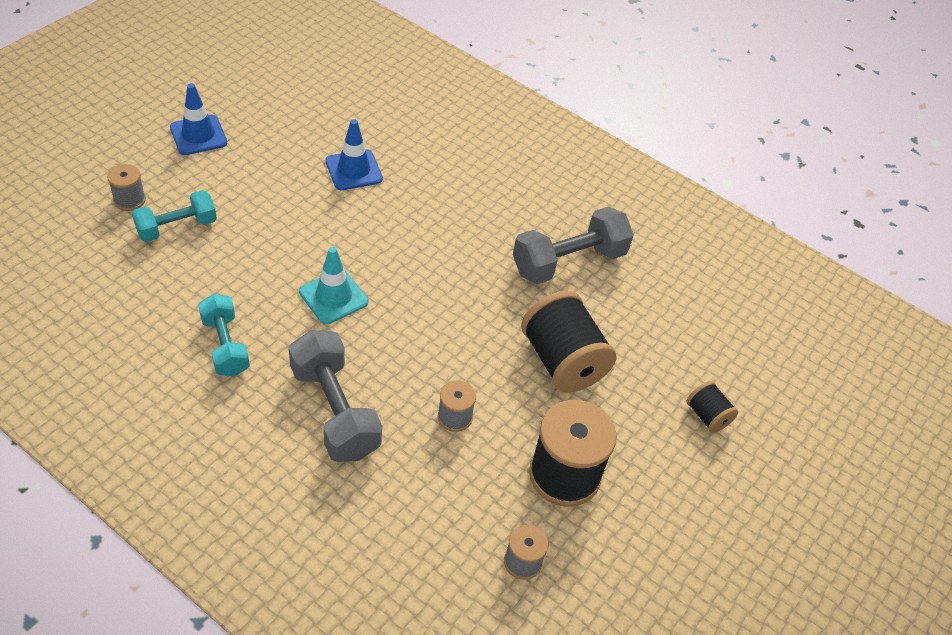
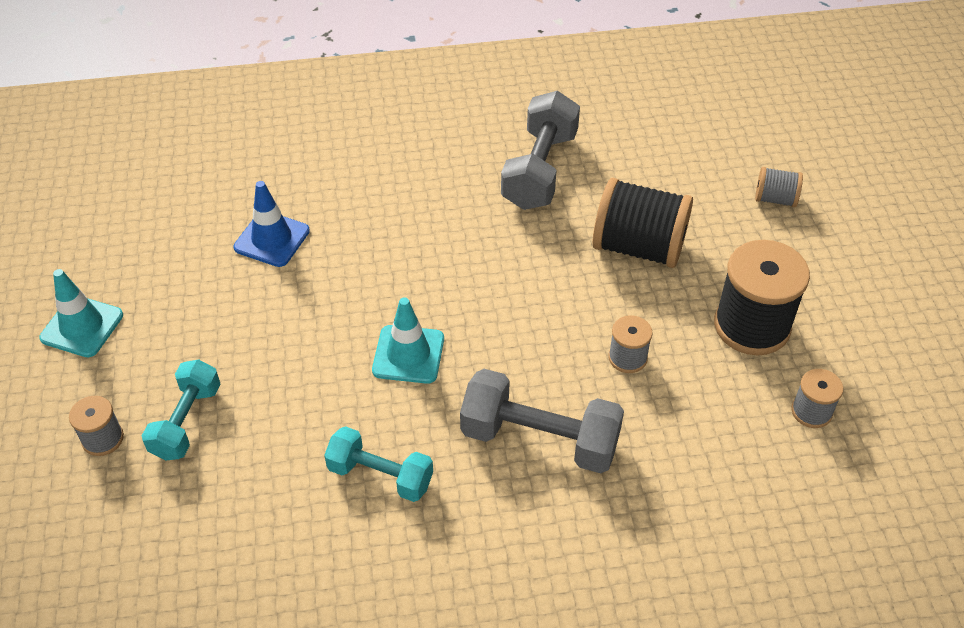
camera: 40 degrees left, 0 degrees up
(198, 135) = (82, 327): blue traffic cone -> turquoise traffic cone
(707, 416) = (775, 199): black spool -> grey spool

